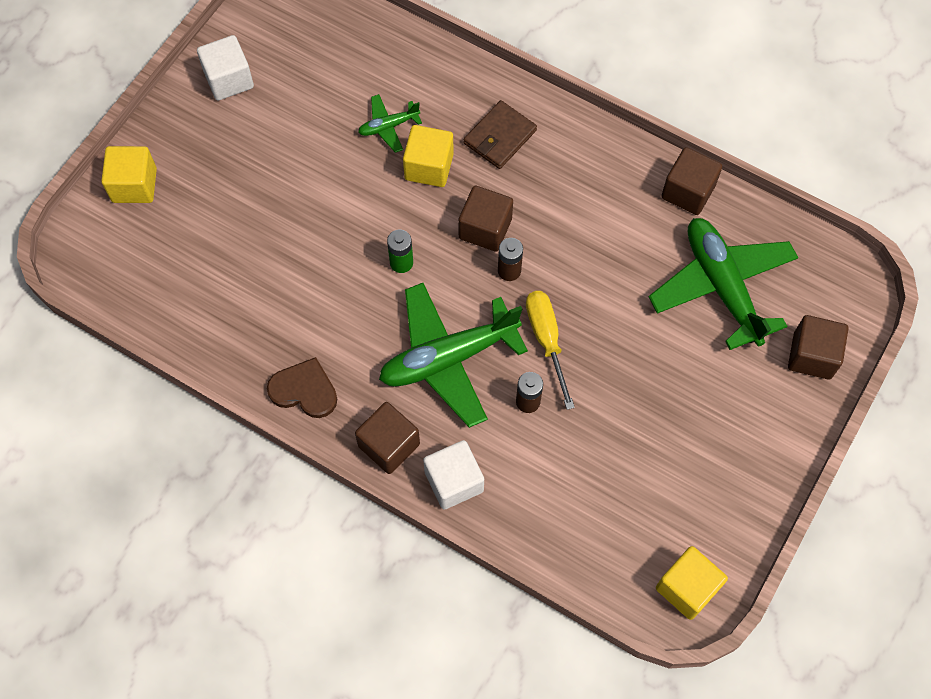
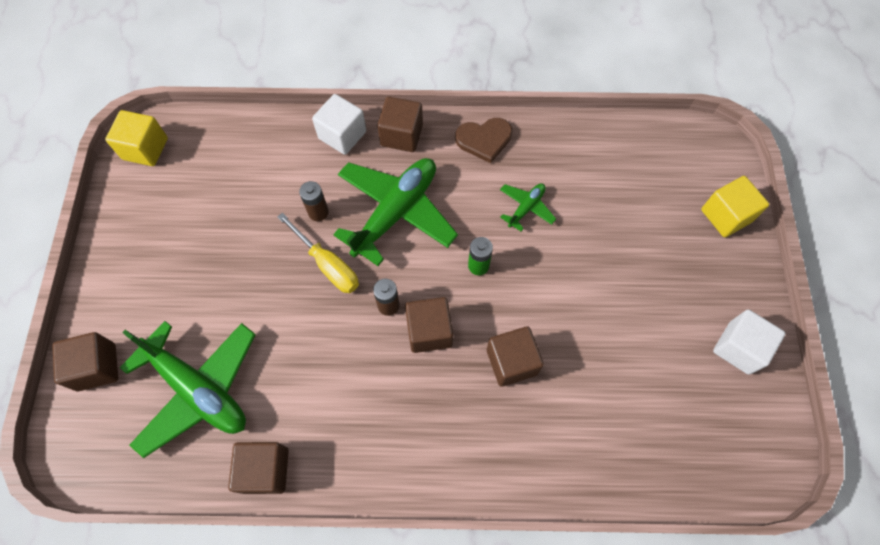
camera: 150 degrees right, 0 degrees up
(388, 126) = (572, 381): green plane -> green plane (526, 208)
(429, 167) = (511, 362): yellow cube -> brown cube
(500, 137) = (468, 428): brown wallet -> none

